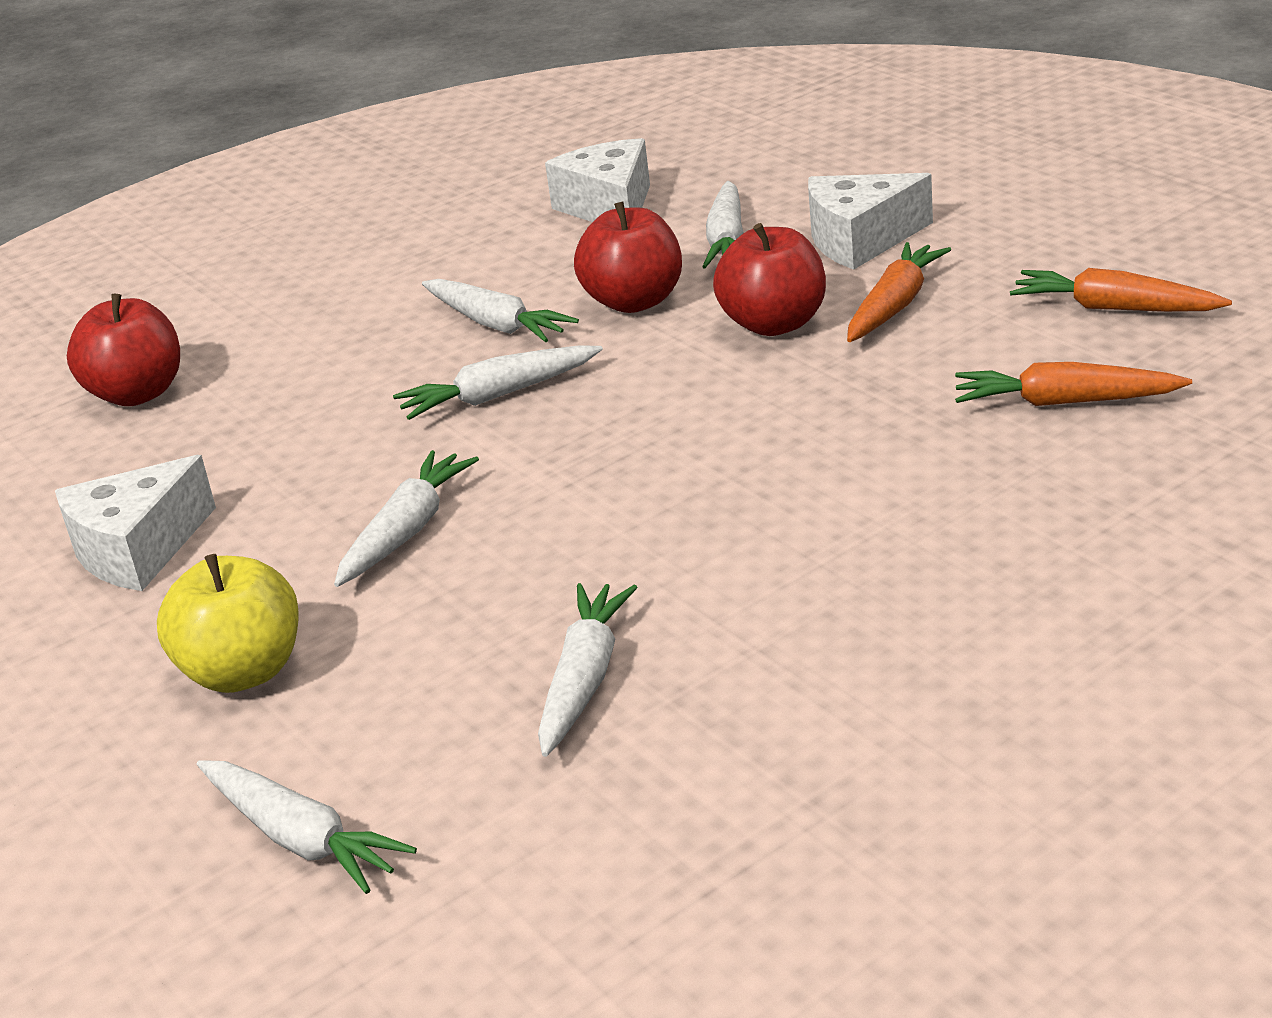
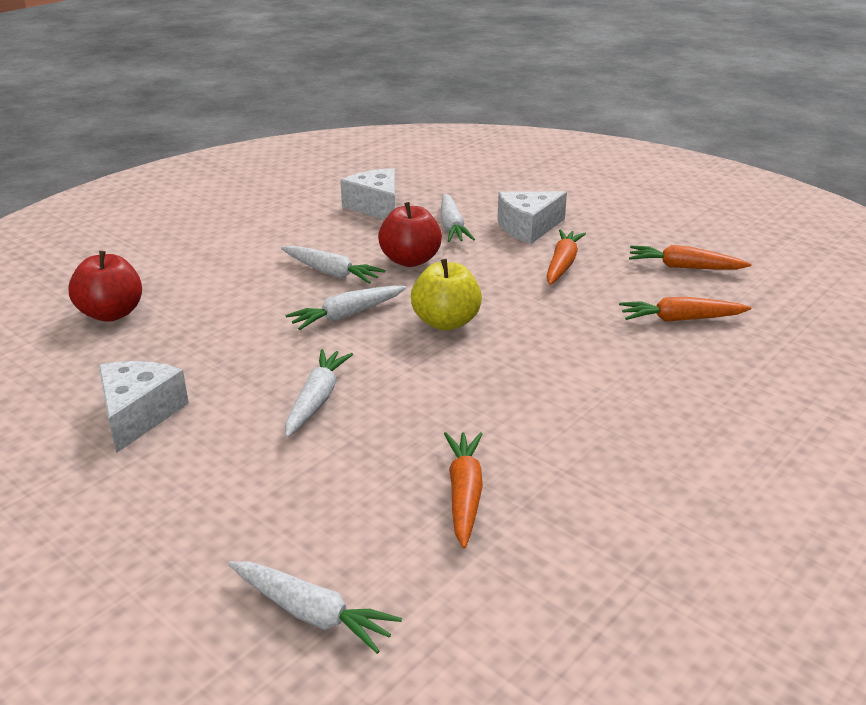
camera: 15 degrees left, 0 degrees up
(137, 549) = (139, 414): white cheese -> white cheese turned 150 degrees clockwise
(243, 672) = (236, 496): yellow apple -> yellow apple (446, 322)
(584, 680) = (464, 494): white carrot -> orange carrot
(774, 324) = (497, 274): red apple -> none

